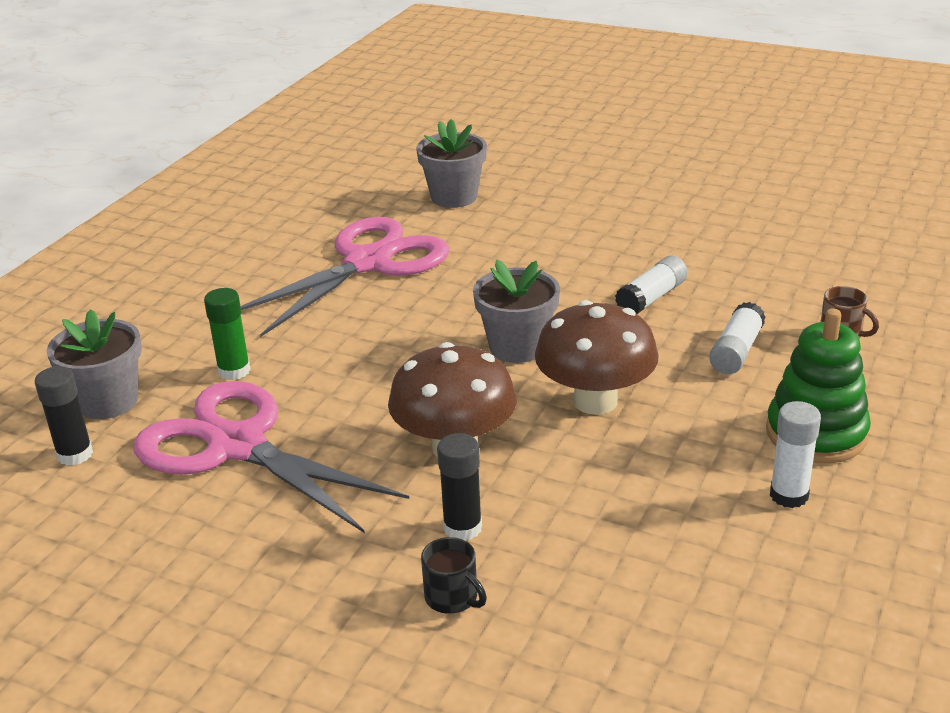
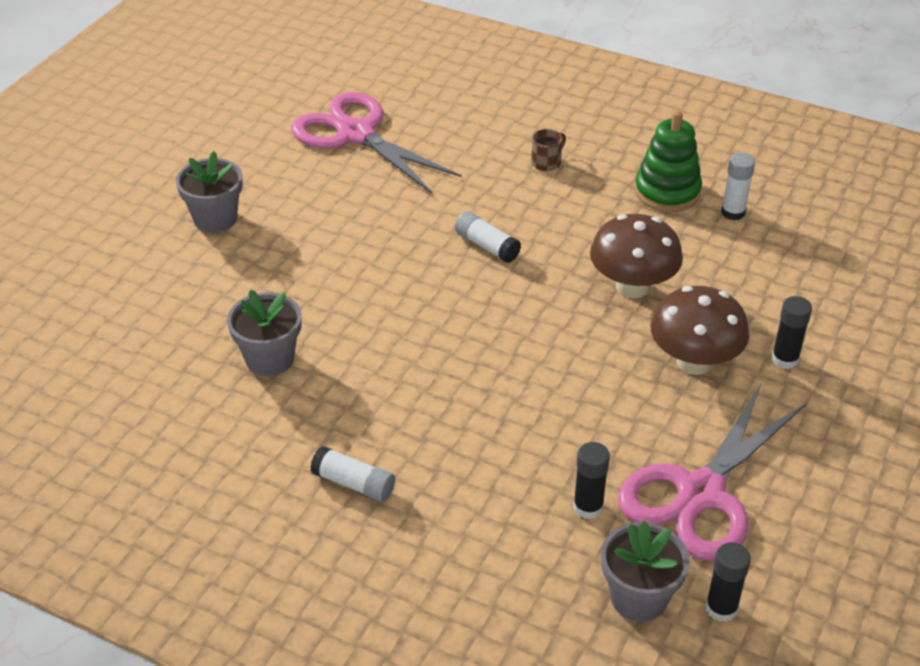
camera: 90 degrees left, 10 degrees up
(234, 371) = (588, 507): green glue stick -> black glue stick
(367, 263) = (398, 421): pink scissors -> pink scissors (355, 134)
(452, 597) = (854, 364): black mug -> none
(517, 347) = (556, 324): grey flower pot -> grey flower pot (215, 219)
(736, 351) = (567, 212): white glue stick -> white glue stick (354, 483)

